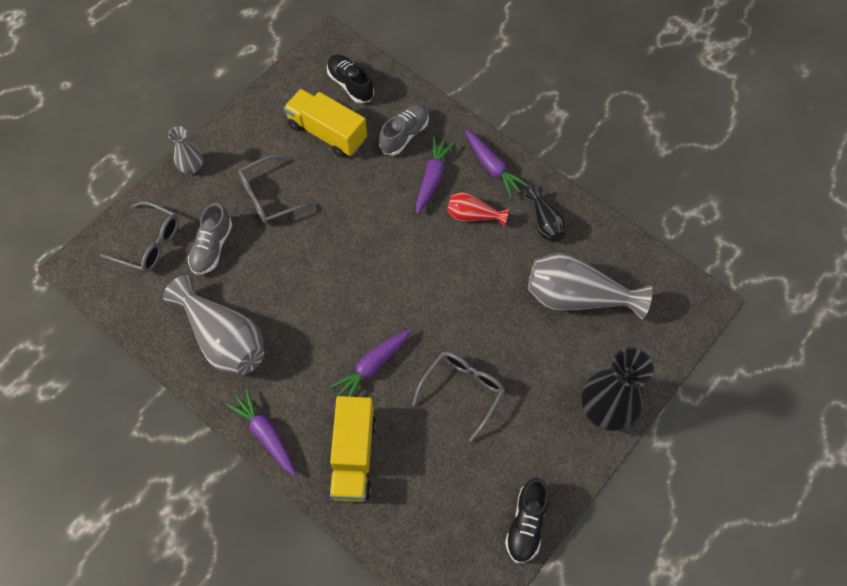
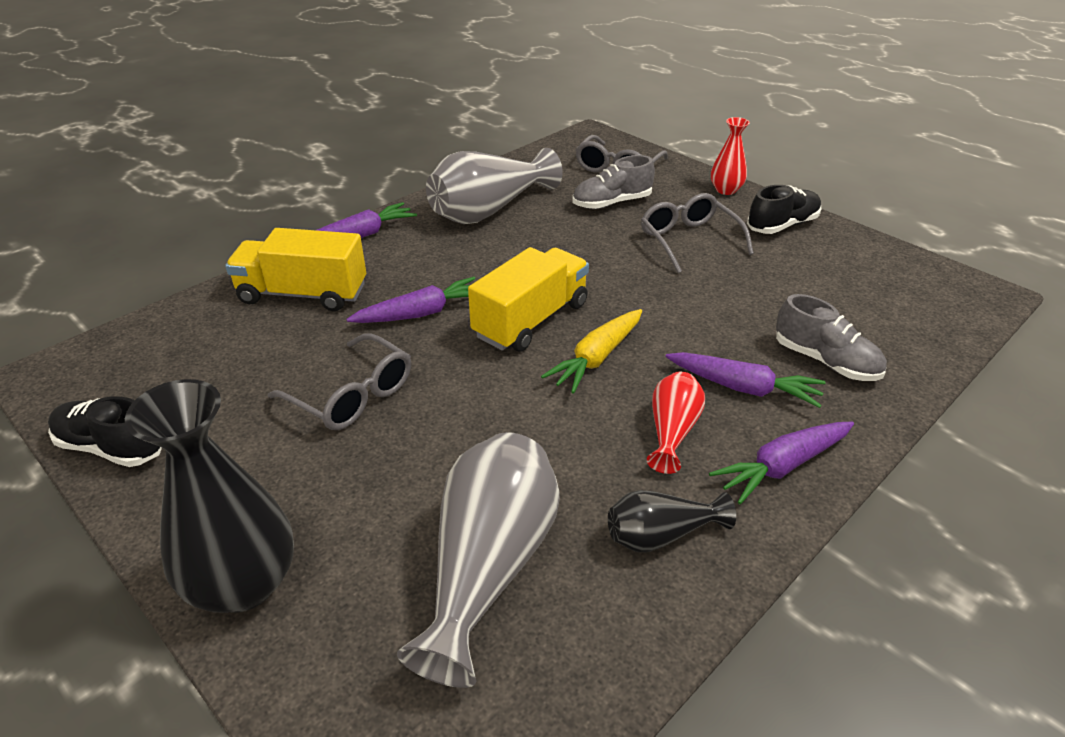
camera: 95 degrees right, 25 degrees down
(191, 167) = (726, 190): grey vase -> red vase
(212, 247) = (612, 203): grey shoe -> grey shoe turned 45 degrees counterclockwise
(327, 133) = (807, 287): yellow truck -> yellow truck (531, 320)
(350, 85) = (909, 310): black shoe -> black shoe (782, 225)
(372, 366) = (421, 313): purple carrot -> purple carrot turned 105 degrees clockwise
(412, 254) = (597, 358): none -> yellow carrot

